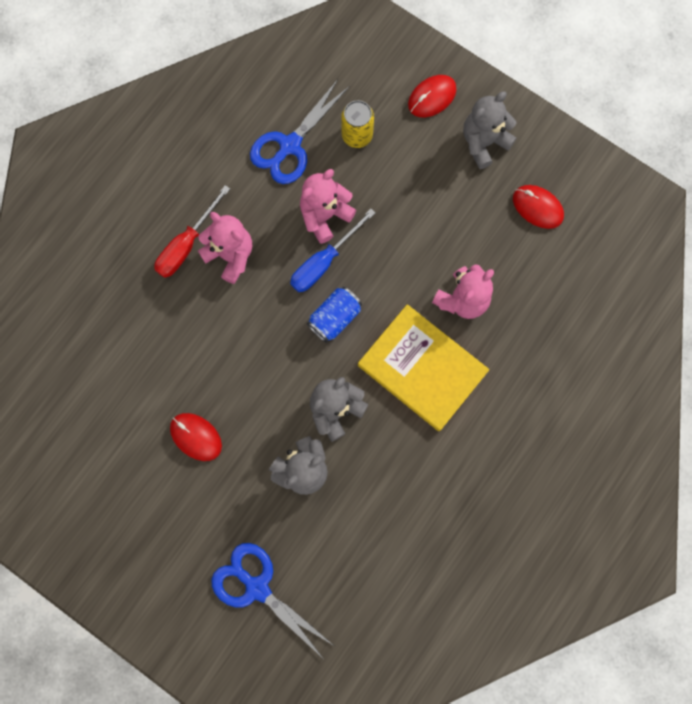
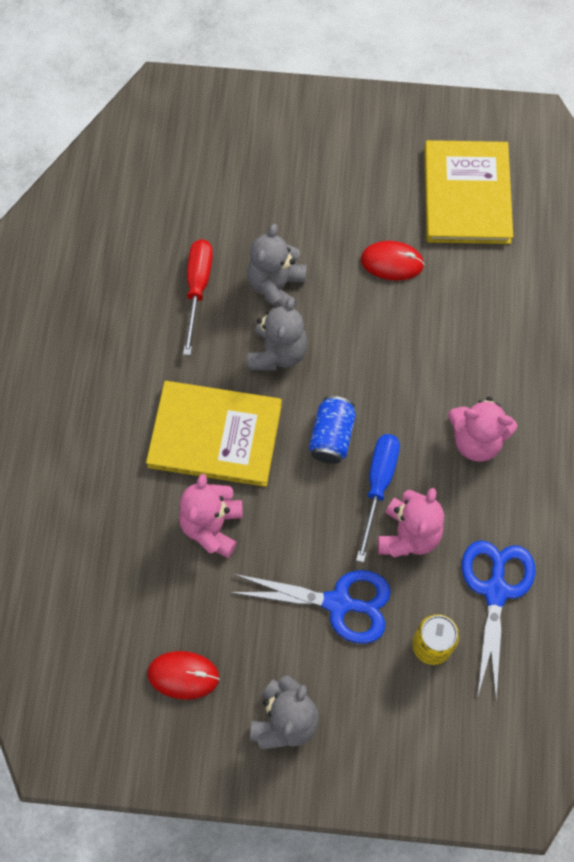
camera: 150 degrees right, 10 degrees down
(93, 463) = (467, 195): none -> yellow book
(187, 244) = (526, 427): red screwdriver -> red screwdriver (197, 289)
(257, 587) = (256, 176): blue scissors -> blue scissors (338, 603)
(432, 97) = (376, 743): red mouse -> none

